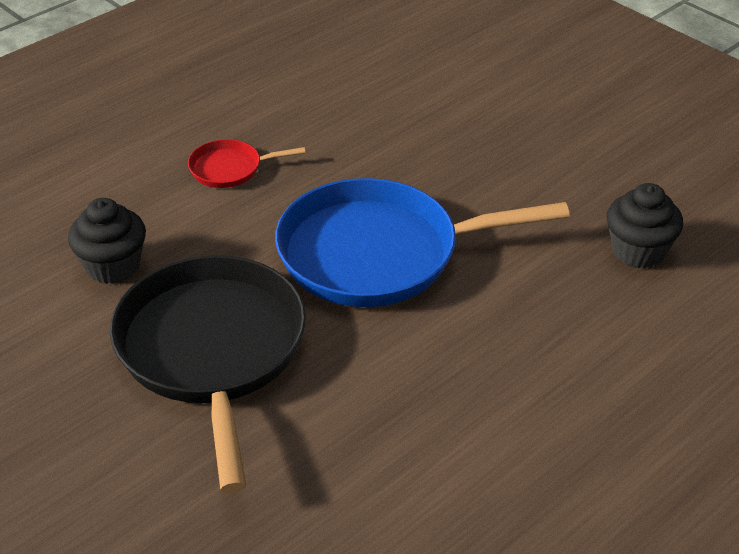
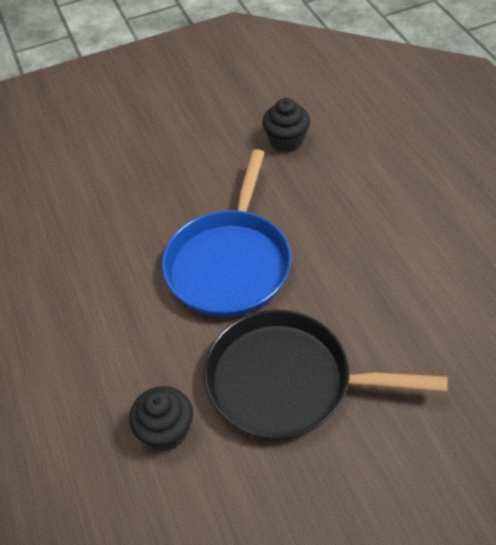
camera: 65 degrees left, 10 degrees up
(229, 169) = (90, 329): red pan -> none

